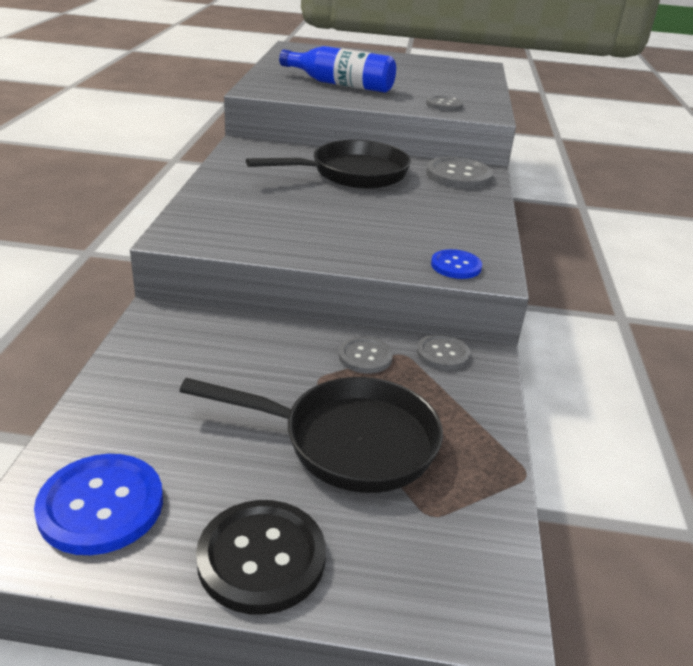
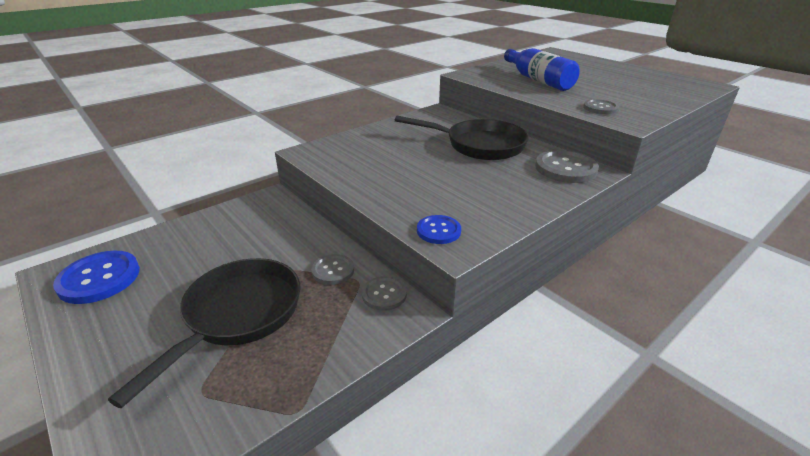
camera: 45 degrees right, 0 degrees up
(261, 558) = (100, 350): black button -> none
(348, 442) = (238, 316): black pan -> black pan turned 120 degrees counterclockwise

